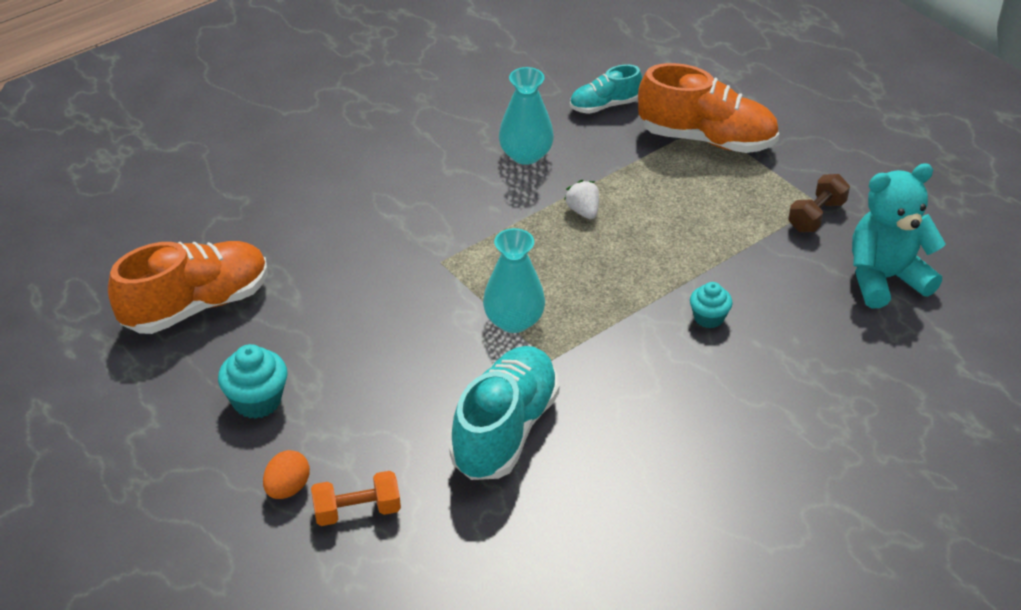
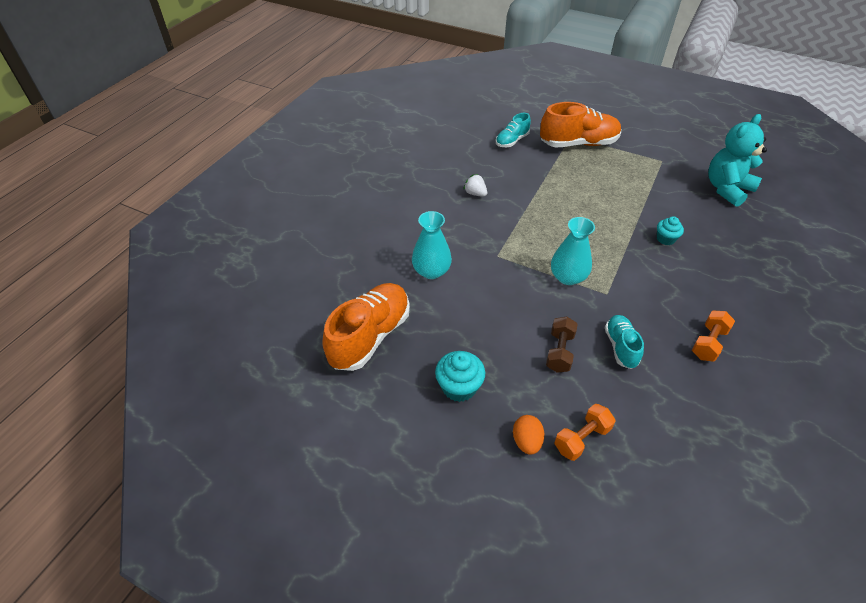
camera: 25 degrees left, 5 degrees up
(505, 430) = (620, 347): turquoise shoe -> turquoise shoe, size x0.55
(526, 155) = (493, 179): turquoise vase -> turquoise vase (431, 271)
(583, 211) = (550, 201): white strawberry -> white strawberry (475, 193)
(633, 469) = (708, 343): none -> orange dumbbell
(816, 216) = (666, 167): brown dumbbell -> brown dumbbell (559, 352)

